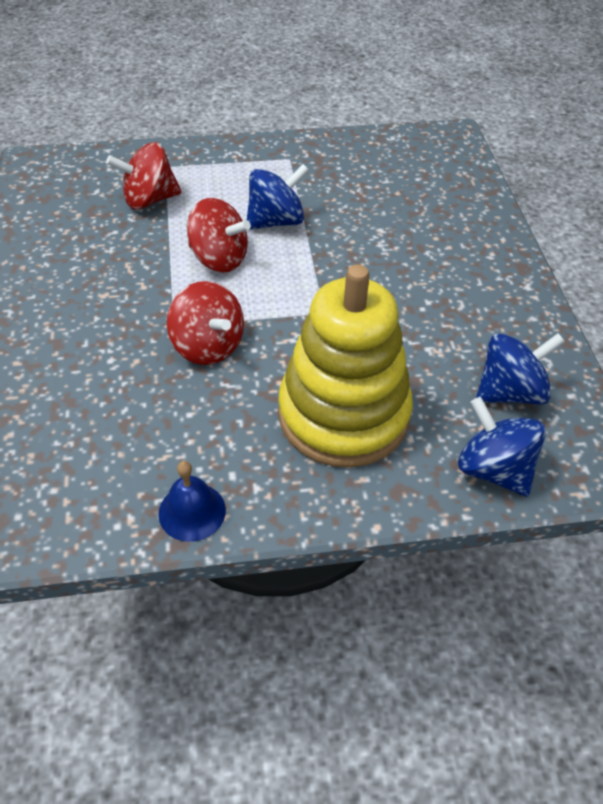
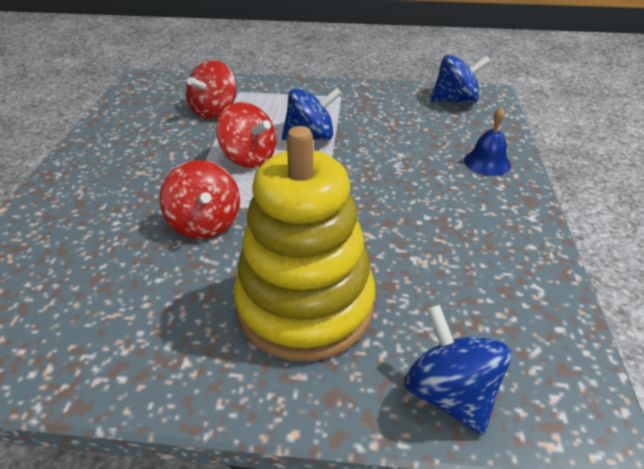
camera: 15 degrees right, 10 degrees down
(149, 200) = (214, 111): red spinning top -> red spinning top turned 60 degrees counterclockwise
(192, 511) = (110, 374): blue bell -> blue bell (487, 162)
(510, 392) = (490, 313): blue spinning top -> blue spinning top (455, 101)

